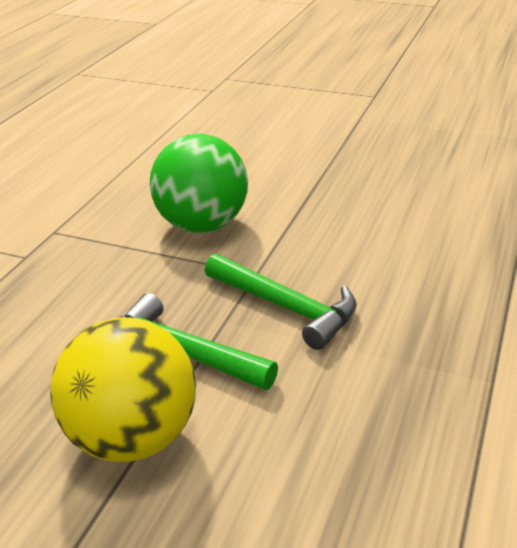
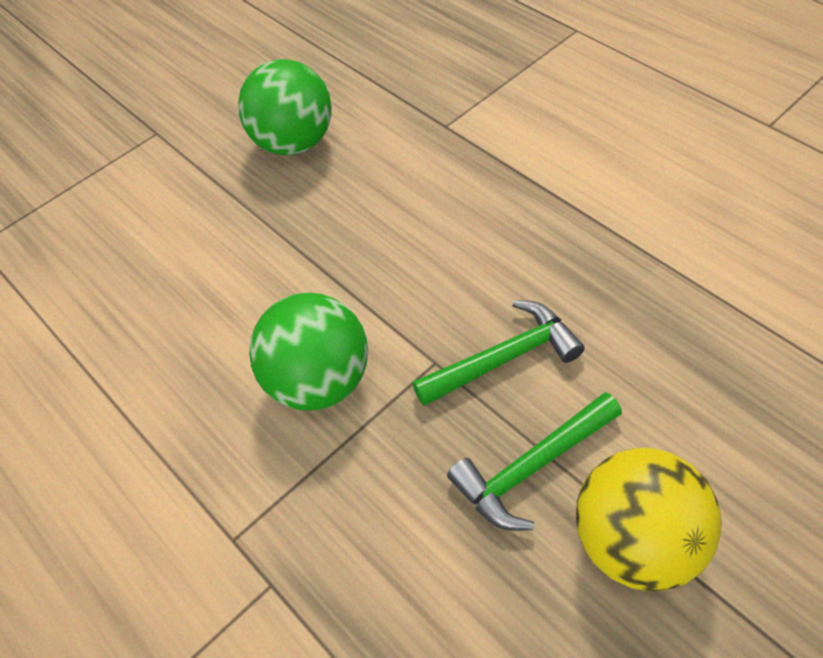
camera: 60 degrees left, 20 degrees up
(424, 145) = (294, 143): none -> green ball

